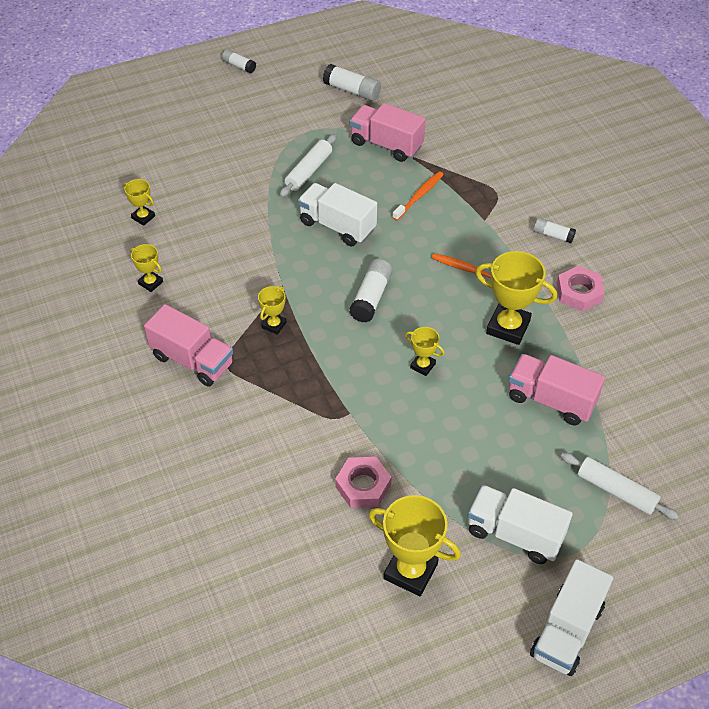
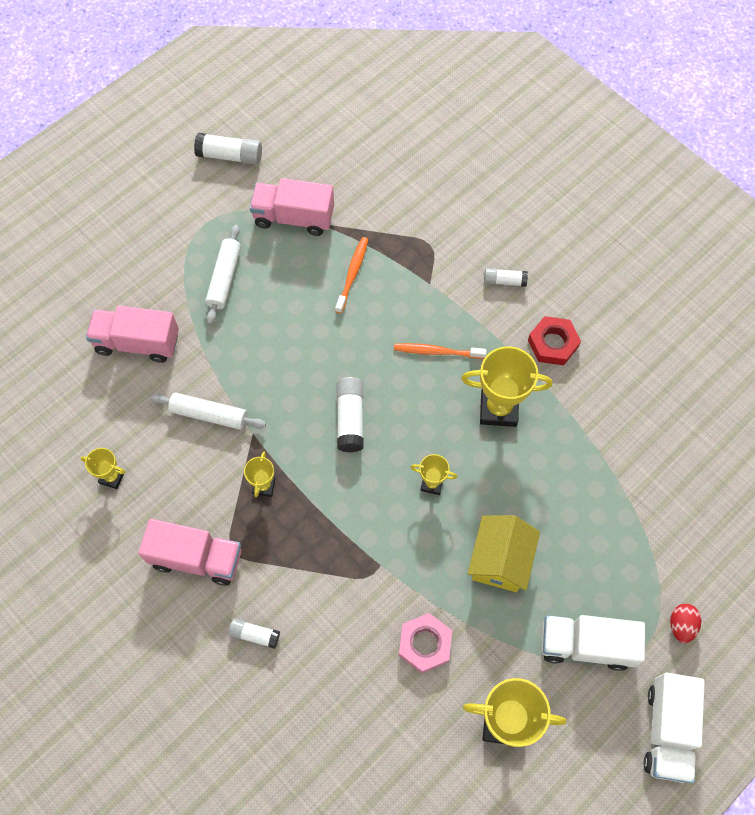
camera: 20 degrees left, 15 degrees up
(143, 217) = (68, 396): yellow trophy -> none
(239, 66) = (92, 158): white glue stick -> white glue stick (254, 635)
(337, 226) = (282, 340): white truck -> none
(461, 442) = (500, 560): none -> yellow house
(551, 400) = (568, 481): pink truck -> pink truck (137, 343)
(579, 292) = (553, 343): pink nut -> red nut
(615, 548) = (681, 625): none -> red egg
(616, 491) = (662, 562): white rolling pin -> white rolling pin (209, 414)

